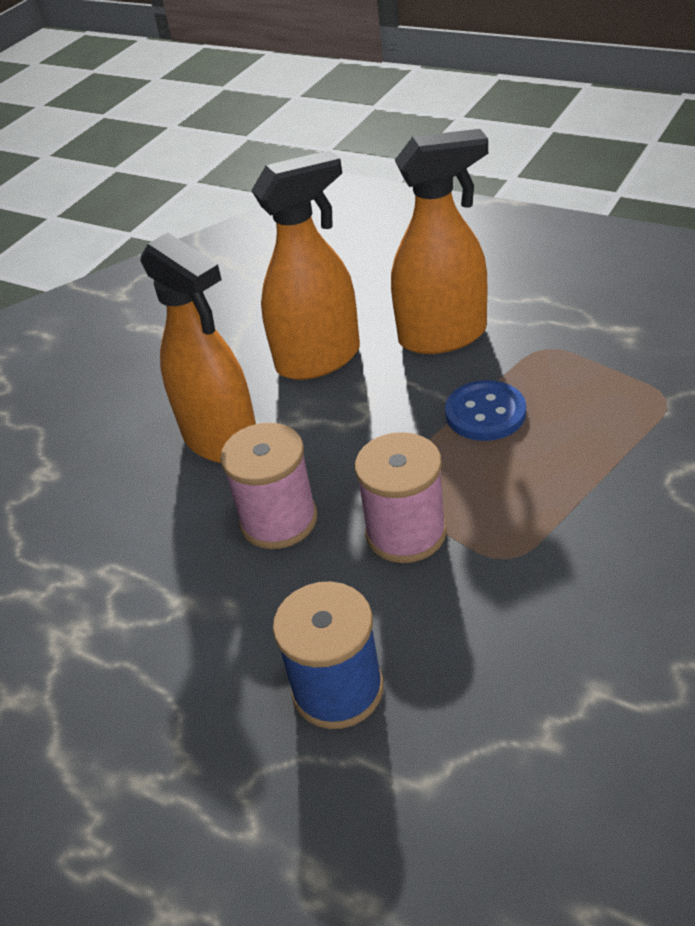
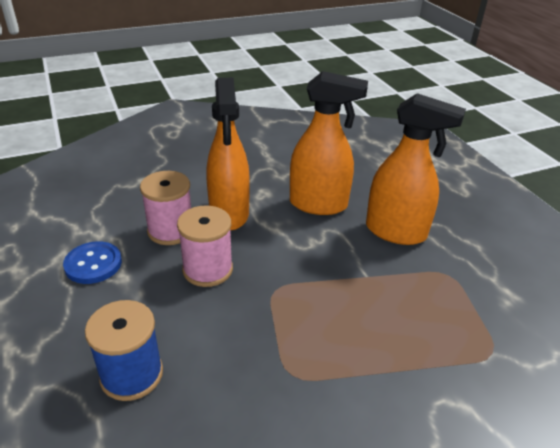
camera: 30 degrees right, 5 degrees down
(406, 532) = (257, 320): pink spool -> pink spool (171, 230)
(485, 413) = (371, 287): blue button -> blue button (93, 264)

